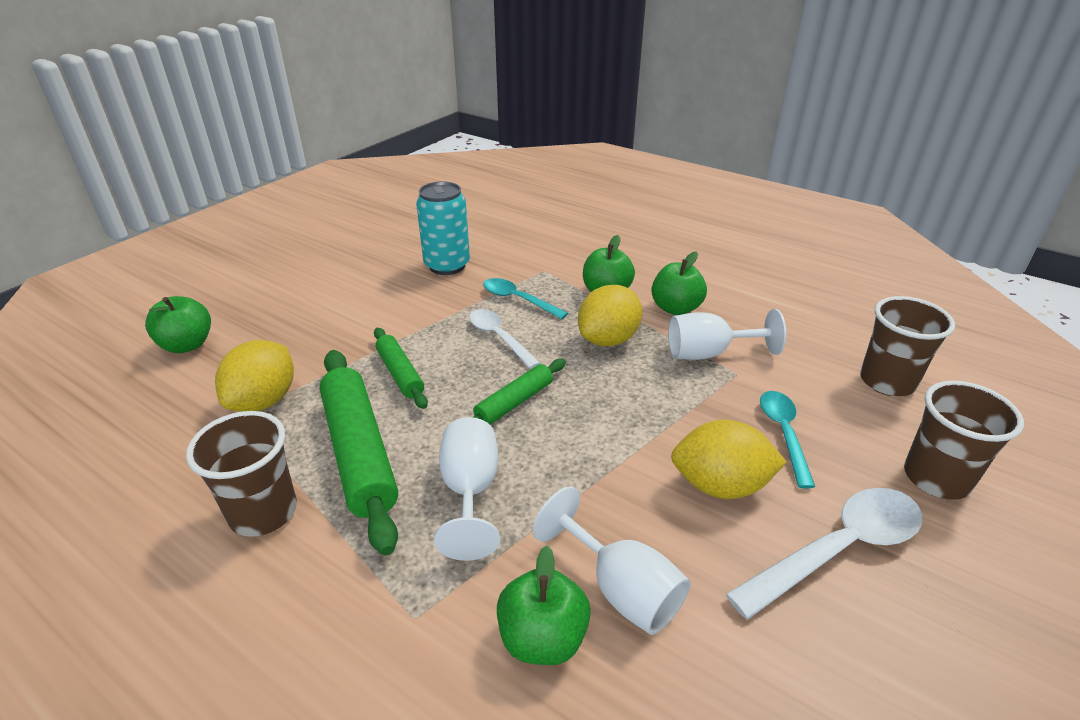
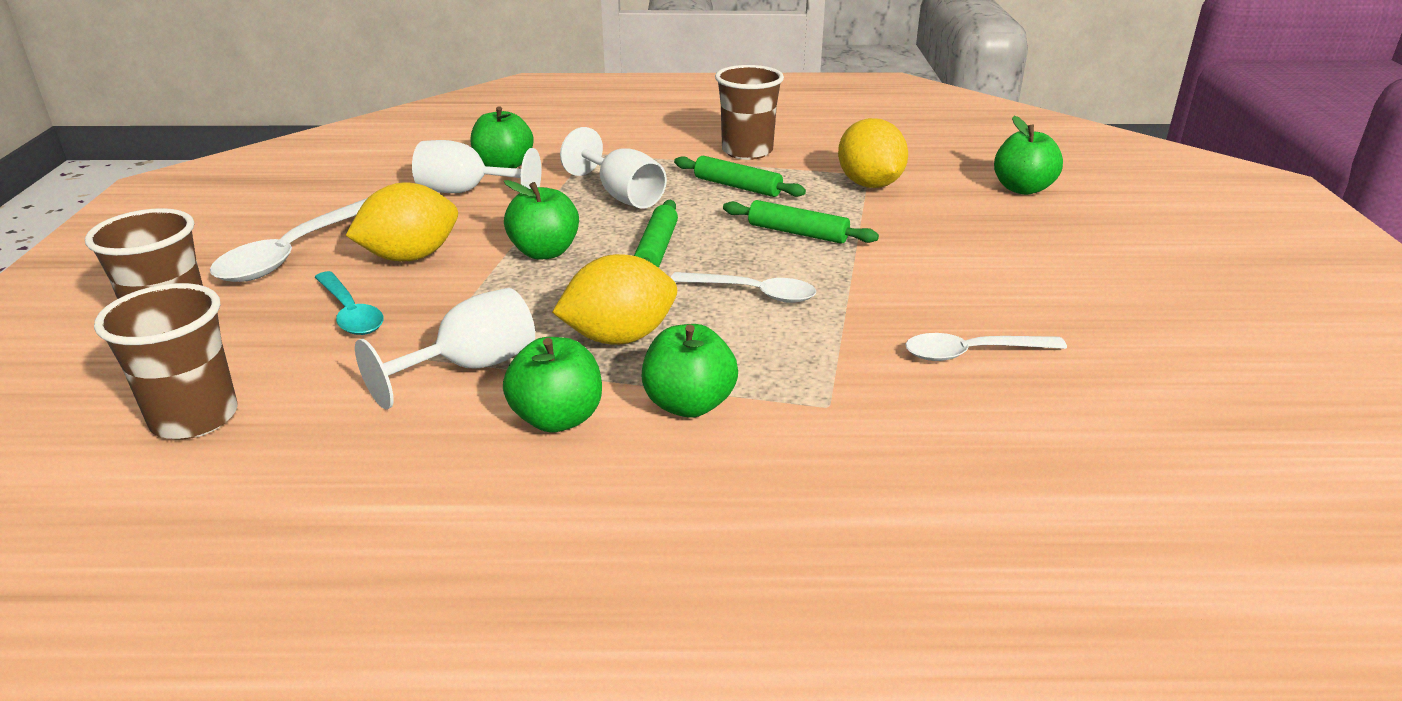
camera: 145 degrees right, 5 degrees down
(359, 452) = (737, 186): green rolling pin -> green rolling pin, size x0.55
(447, 265) = (972, 353): turquoise can -> white spoon
(518, 300) = (797, 343): turquoise spoon -> none
(601, 438) = (544, 252): none -> green apple
(608, 339) = (619, 337): yellow lemon -> yellow lemon turned 60 degrees clockwise

